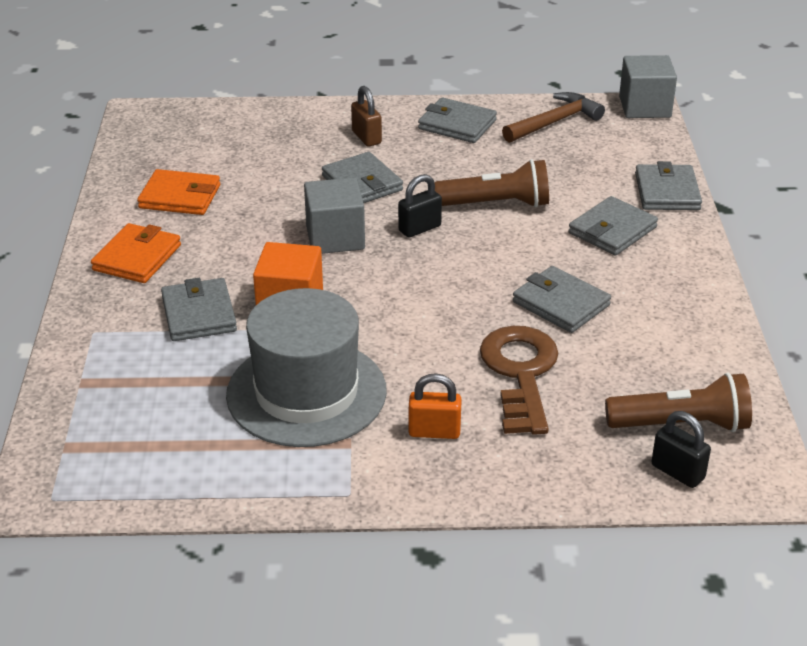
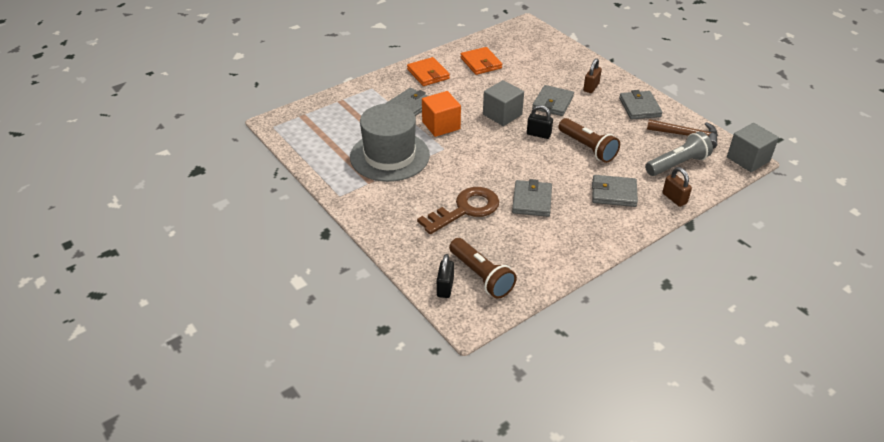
camera: 55 degrees right, 5 degrees up
(137, 258) = (428, 74): orange wallet -> orange wallet turned 75 degrees clockwise
(434, 432) = (400, 201): orange padlock -> none
(603, 156) = (677, 164): none -> grey flashlight
(667, 192) = (674, 198): grey wallet -> brown padlock

